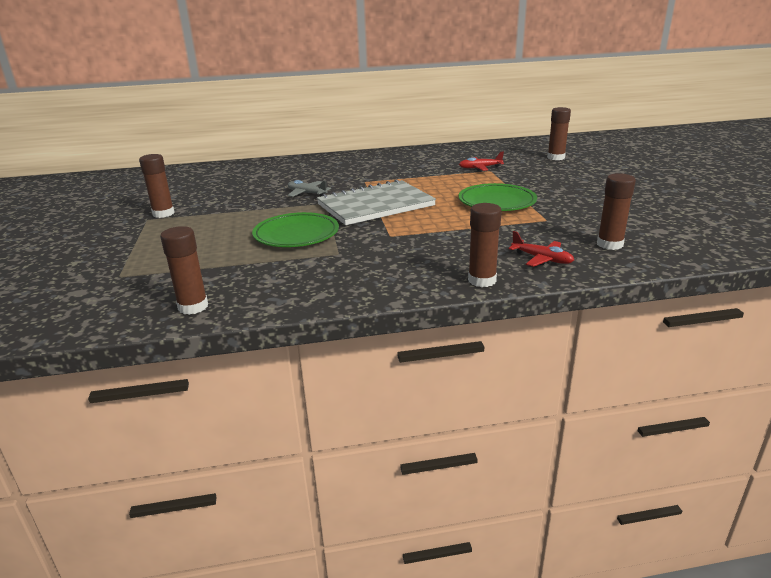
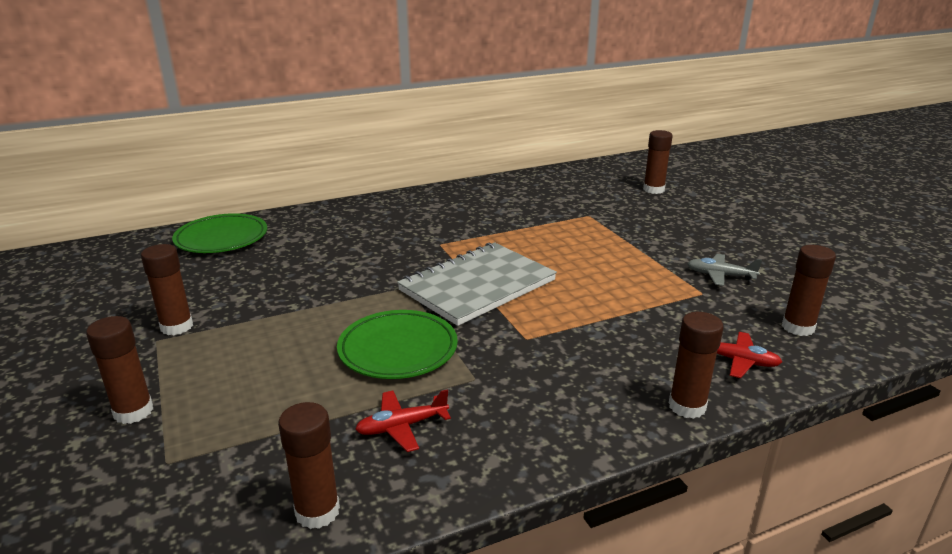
camera: 15 degrees left, 0 degrees up
(114, 251) = (133, 412): none -> brown glue stick
(307, 193) = (372, 271): grey plane -> grey plane (720, 275)
(480, 168) = (574, 212): red plane -> red plane (402, 426)
(497, 202) = (627, 268): green plate -> green plate (221, 238)

